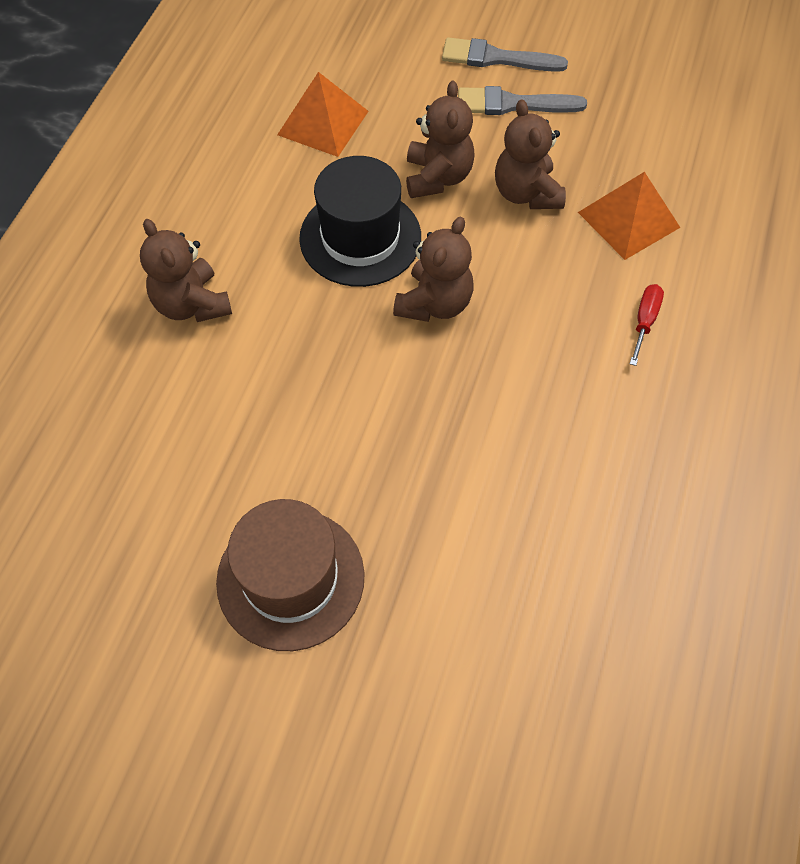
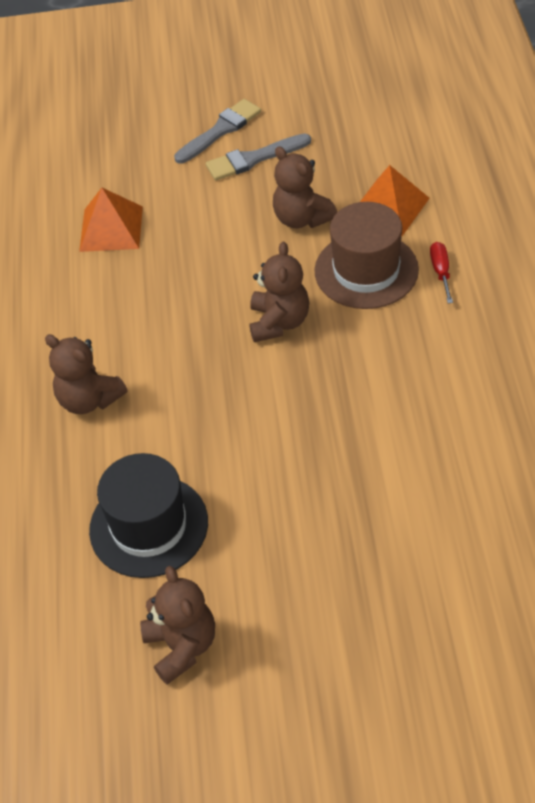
camera: 20 degrees left, 10 degrees down
(290, 578) = (286, 551): brown hat -> brown hat (366, 270)
(360, 237) = (193, 299): black hat -> black hat (149, 526)
(437, 177) = (227, 233): brown teddy bear -> brown teddy bear (182, 646)
(496, 58) = (220, 130): grey brush -> grey brush turned 150 degrees clockwise

